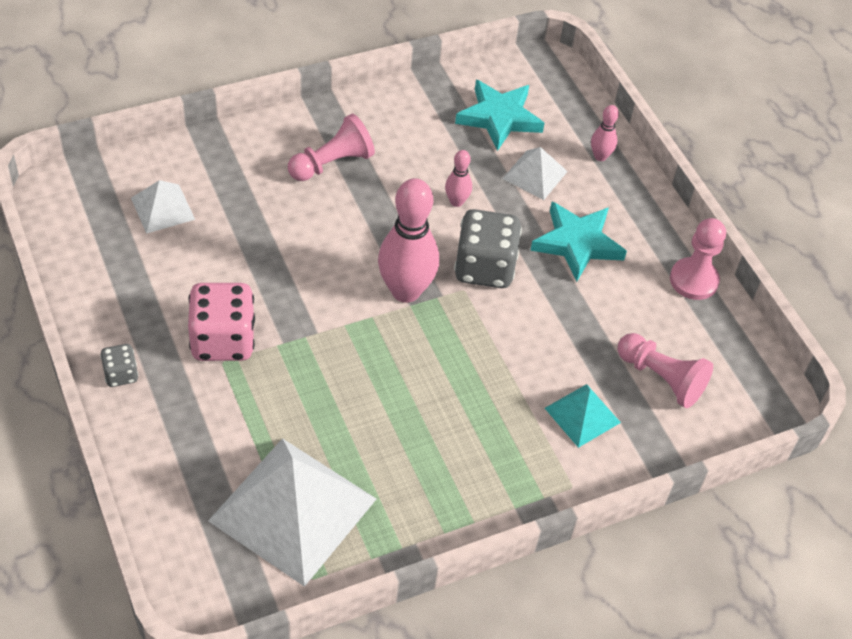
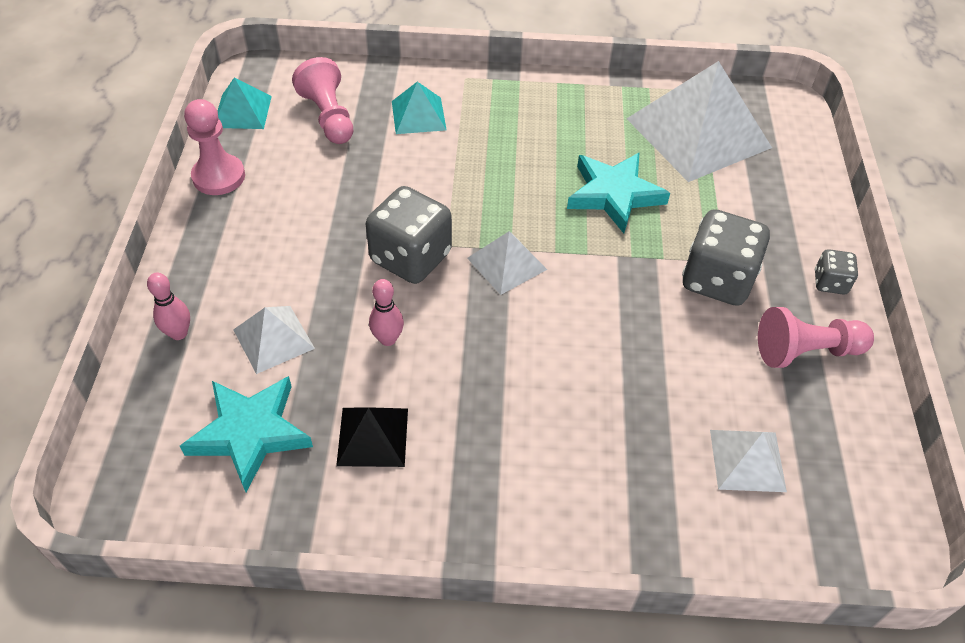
camera: 150 degrees left, 0 degrees up
(223, 340) = (717, 280): pink dice -> grey dice
(332, 163) = (506, 446): pink pawn -> pink pawn (805, 351)
(405, 291) = (507, 263): pink bowling pin -> white pyramid
(422, 140) = (372, 436): none -> black pyramid
(577, 243) = (296, 248): turquoise star -> turquoise star (614, 194)
(741, 353) = (242, 111): none -> turquoise pyramid

